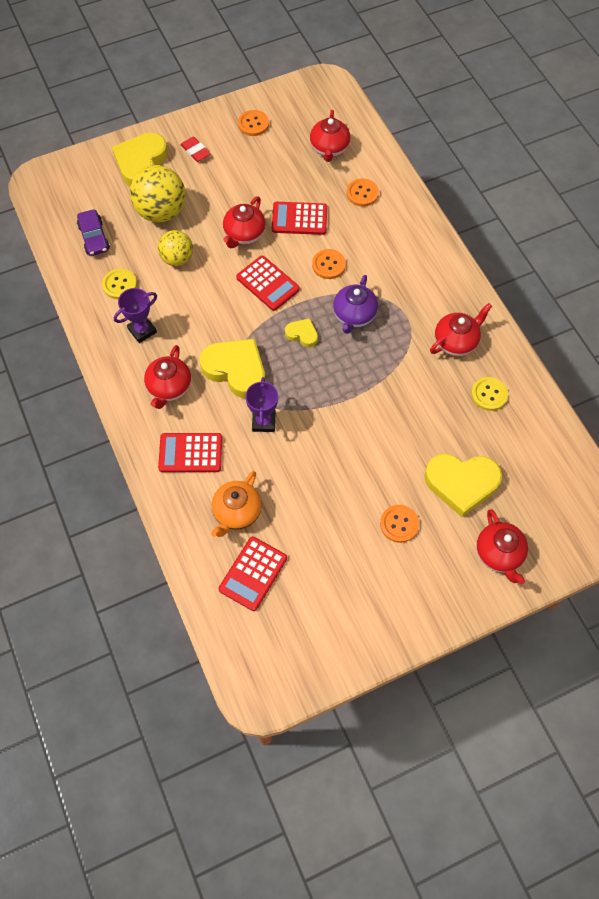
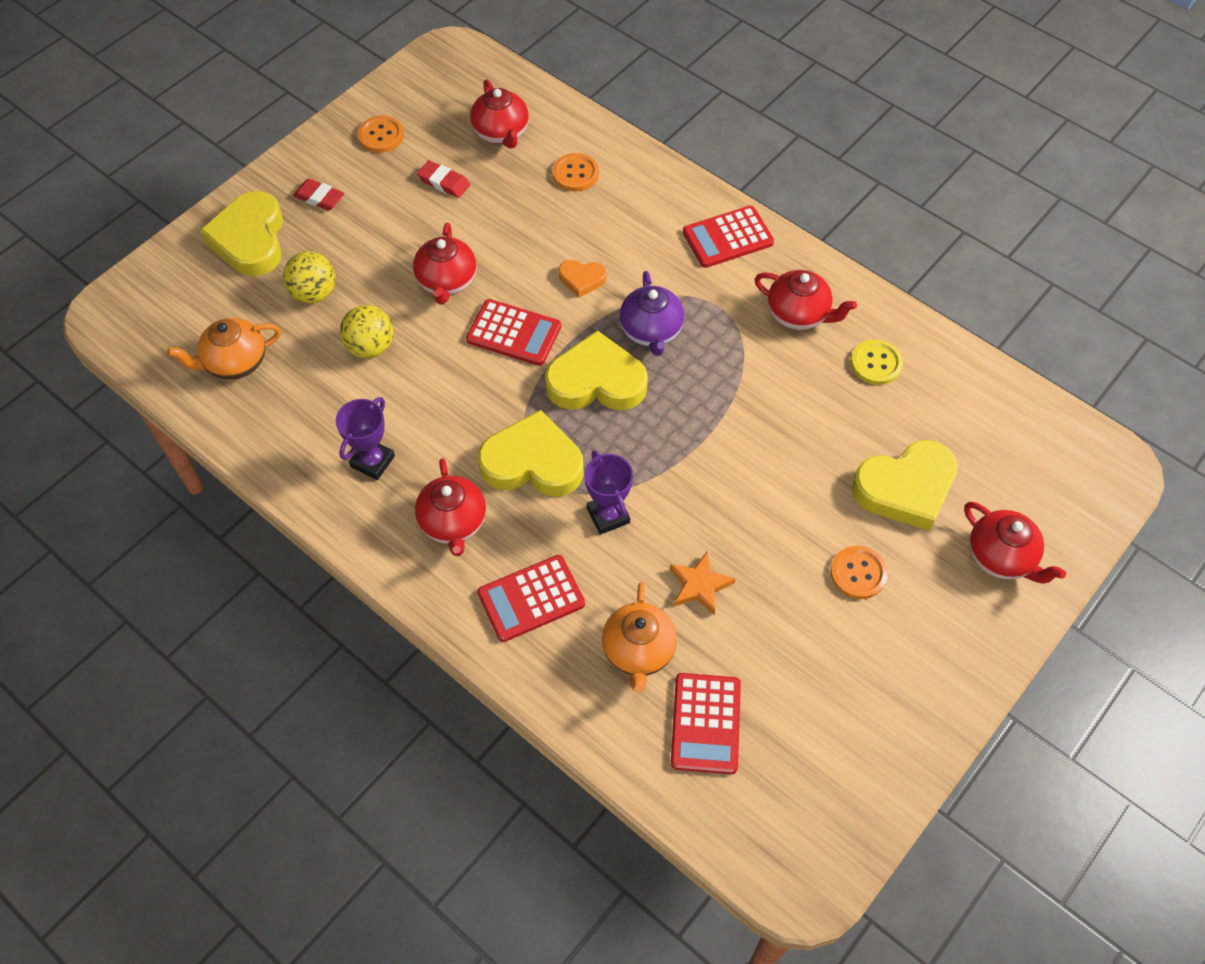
camera: 25 degrees left, 5 degrees down
(94, 238) = (235, 363): purple car -> orange teapot
(120, 285) = (307, 412): yellow button -> none
(161, 212) = (314, 293): yellow ball -> yellow ball, size x0.63
(276, 169) = (444, 182): none -> red eraser
(295, 488) = (699, 585): none -> orange star
(299, 219) = (510, 235): red calculator -> red calculator (728, 238)
(302, 334) = (596, 381): yellow heart -> yellow heart, size x2.01
(328, 265) = (582, 279): orange button -> orange heart
(456, 342) = (798, 314): red teapot -> red teapot turned 90 degrees clockwise

